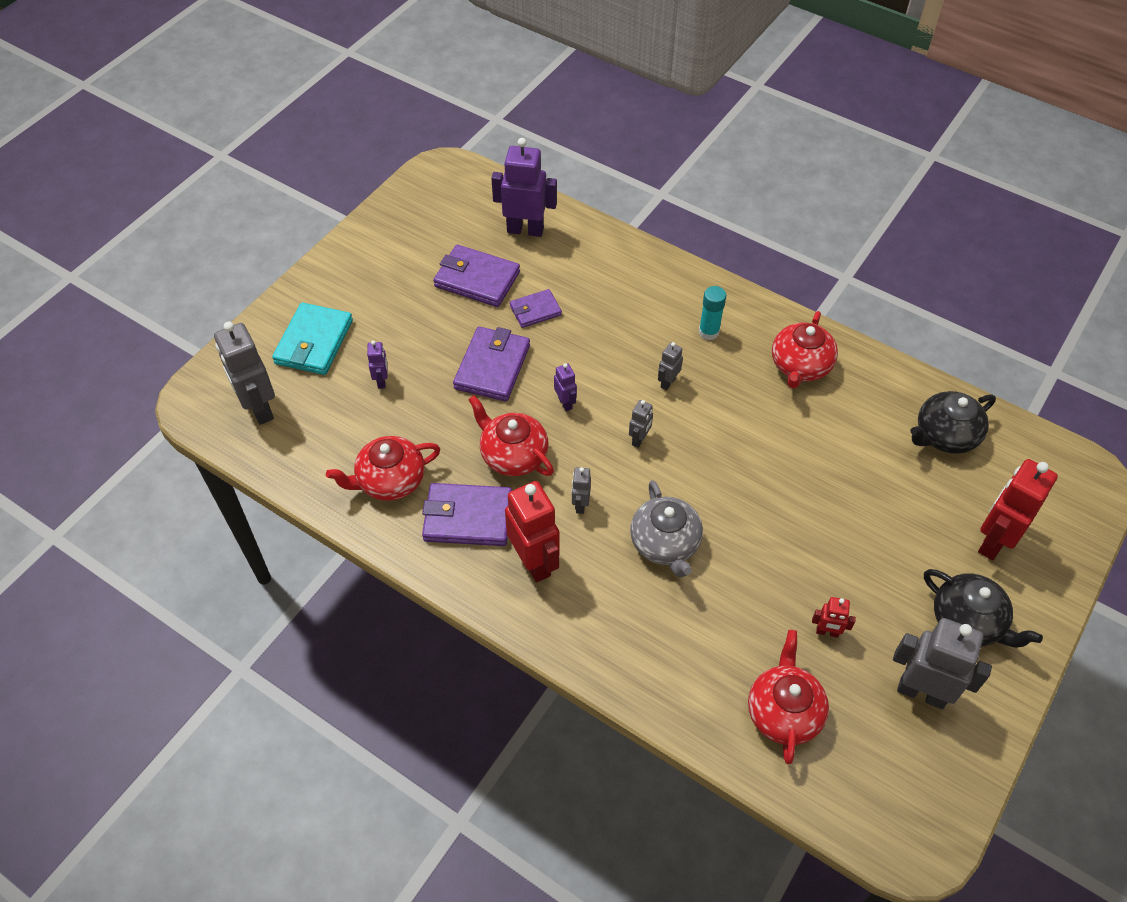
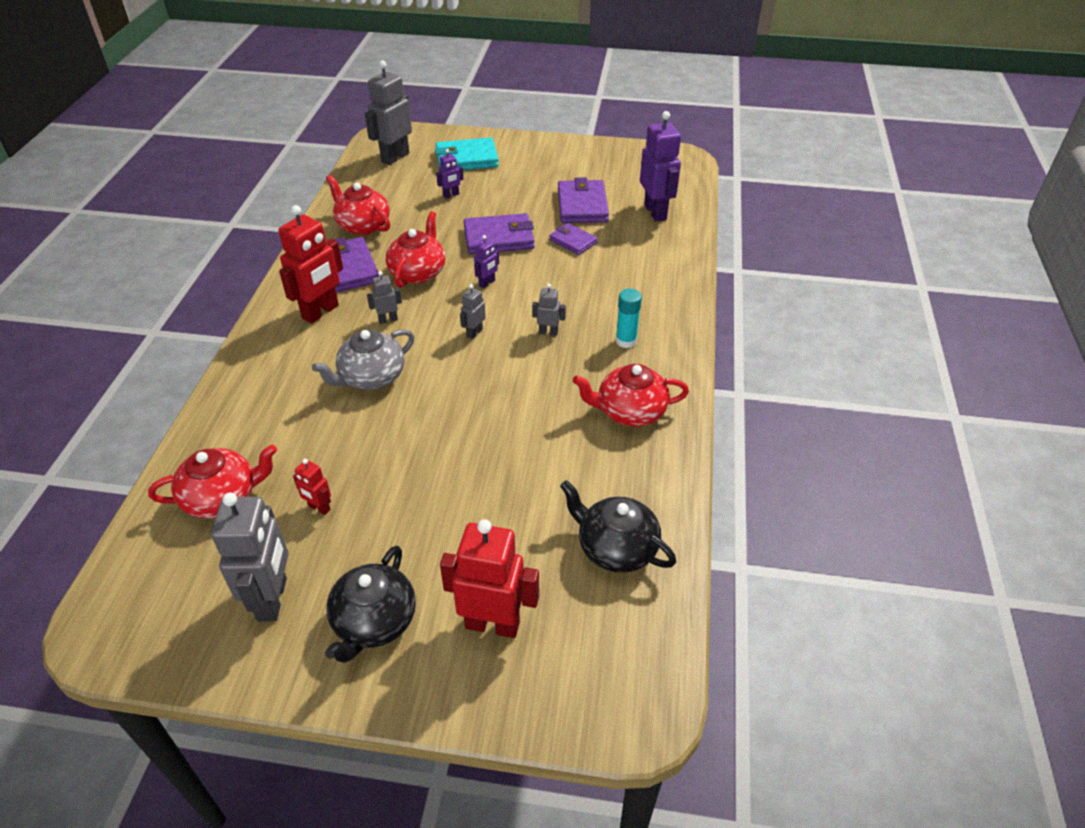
camera: 65 degrees right, 10 degrees down
(639, 439) = (474, 333): grey robot -> grey robot turned 120 degrees clockwise
(827, 632) = (319, 508): red robot -> red robot turned 45 degrees counterclockwise

